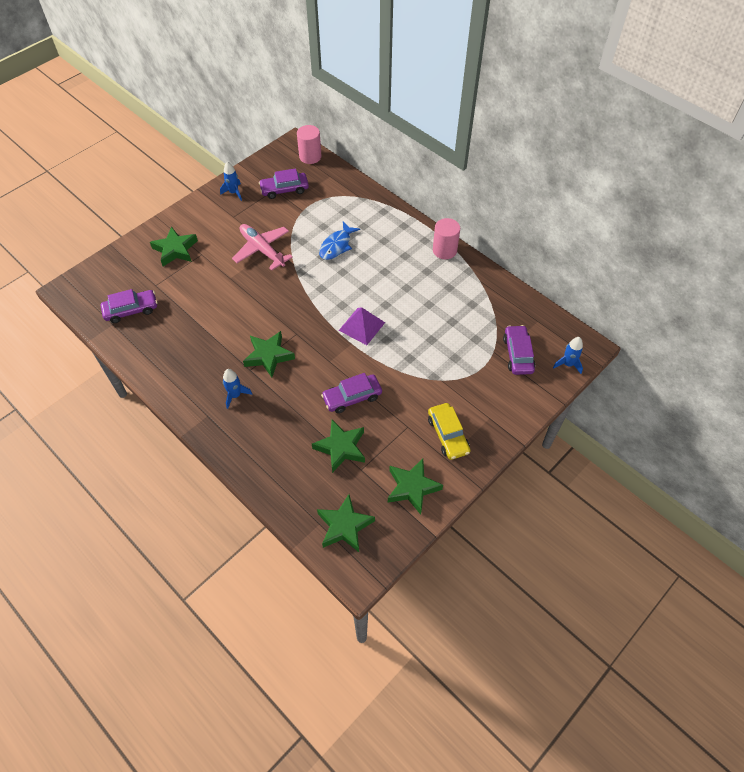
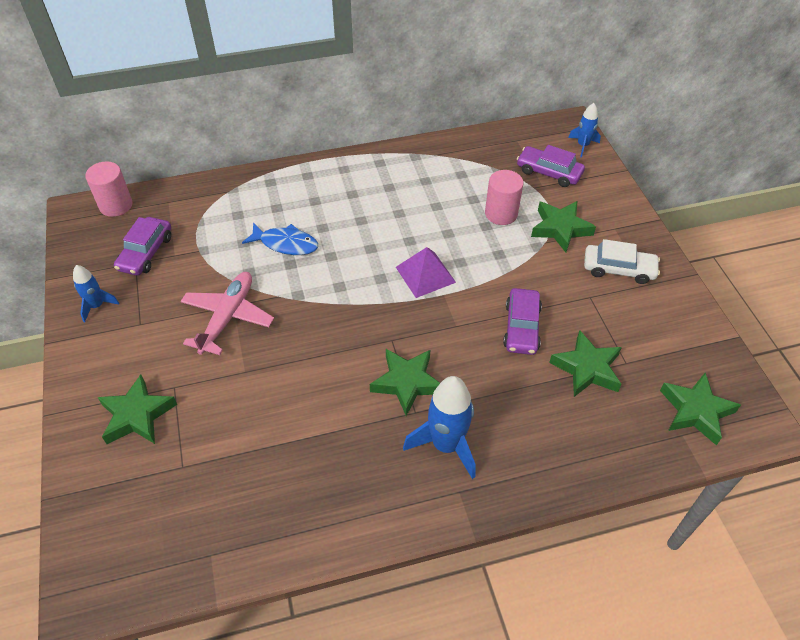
camera: 60 degrees left, 5 degrees down
(131, 310) = (203, 518): purple car -> none
(235, 395) = (446, 445): blue rocket -> blue rocket, size x1.77
(262, 250) = (227, 317): pink plane -> pink plane turned 120 degrees clockwise
(337, 246) = (286, 244): blue fish -> blue fish turned 45 degrees counterclockwise
(412, 487) = (671, 328): green star -> green star (560, 229)
(444, 250) = (371, 161): pink cylinder -> pink cylinder (501, 213)
(448, 435) = (618, 269): yellow car -> white car

